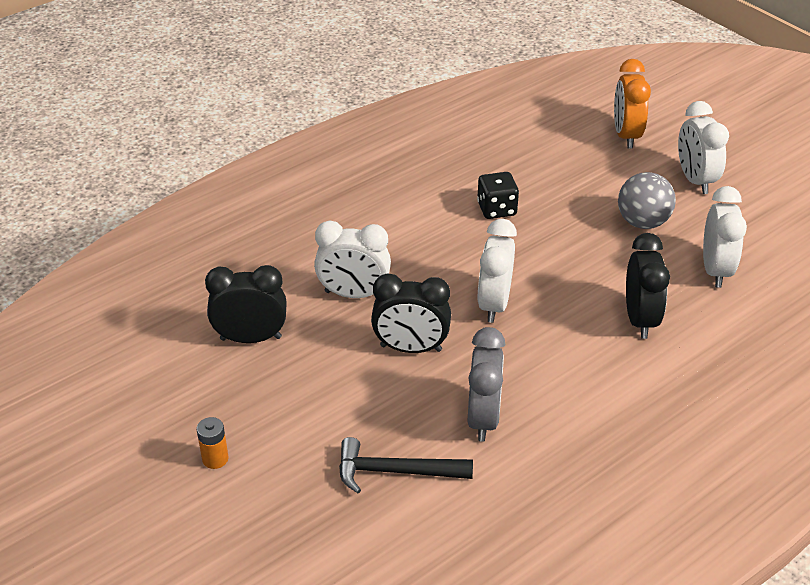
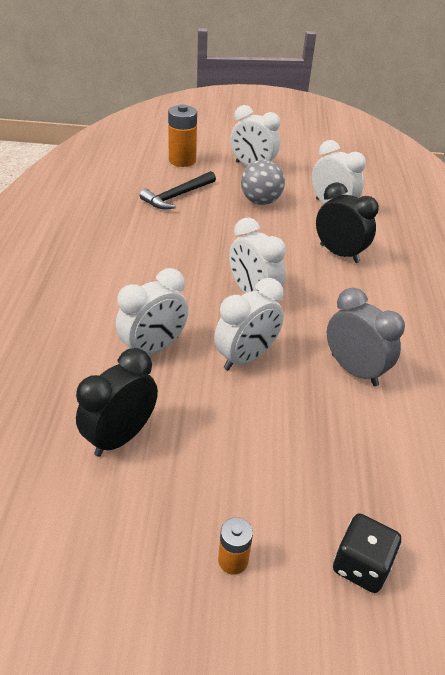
camera: 50 degrees left, 0 degrees up
(395, 471) = (362, 450): black hammer -> black hammer (177, 196)
(411, 348) = (246, 358): black clock -> white clock
(496, 209) = (169, 237): black dice -> black dice (361, 565)
(626, 135) = (182, 160): orange clock -> orange battery

